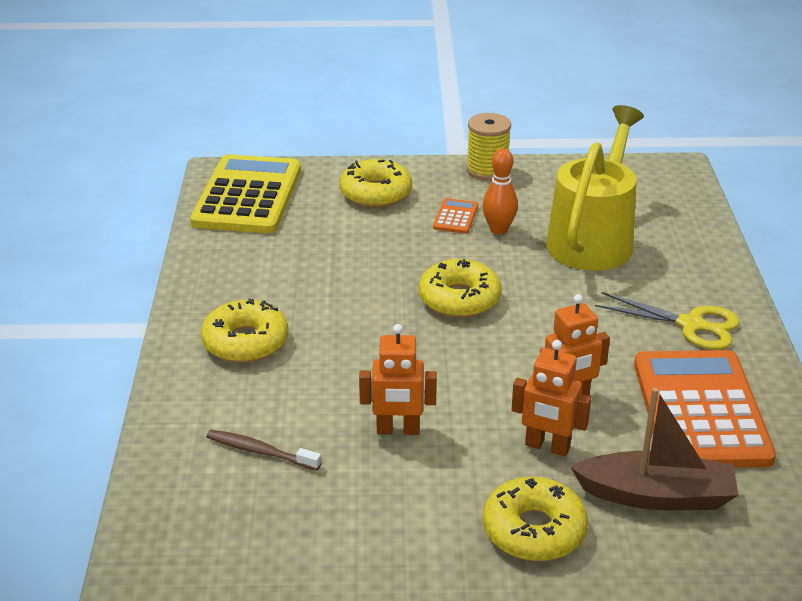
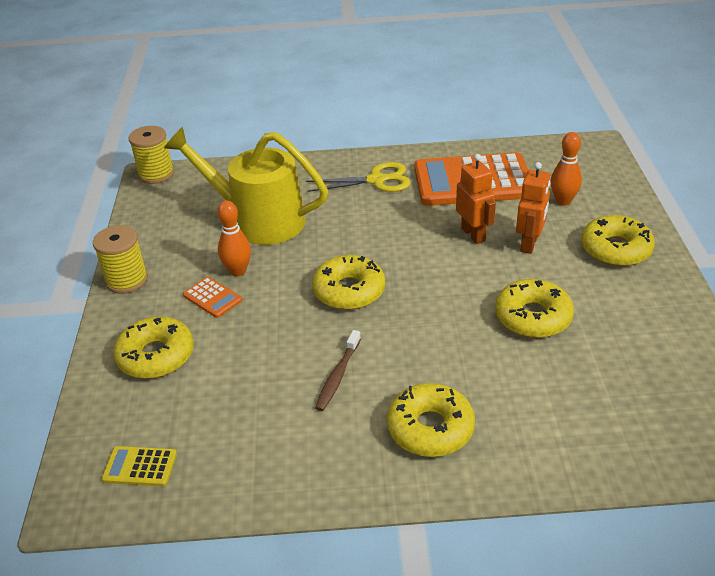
camera: 90 degrees left, 5 degrees up
(248, 196) = (140, 467): yellow calculator -> yellow calculator, size x0.41
(260, 451) = (584, 396): brown toothbrush -> brown toothbrush (338, 376)
(398, 430) = (533, 317): orange robot -> yellow donut
(455, 217) = (212, 298): orange calculator -> orange calculator turned 150 degrees counterclockwise
(656, 495) = (563, 201): brown boat -> orange bowling pin
(682, 171) = (156, 174): none -> yellow spool
(691, 325) = (376, 180): yellow scissors -> yellow scissors turned 60 degrees clockwise

